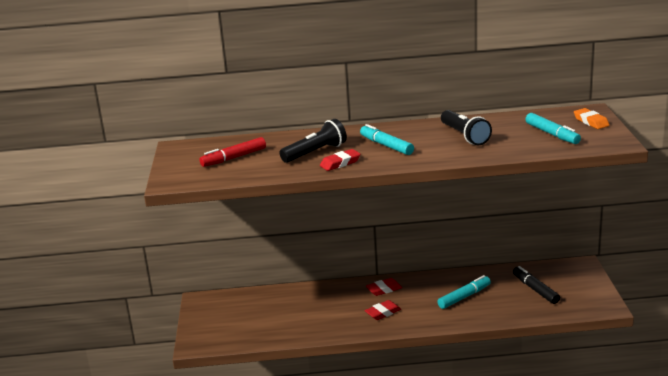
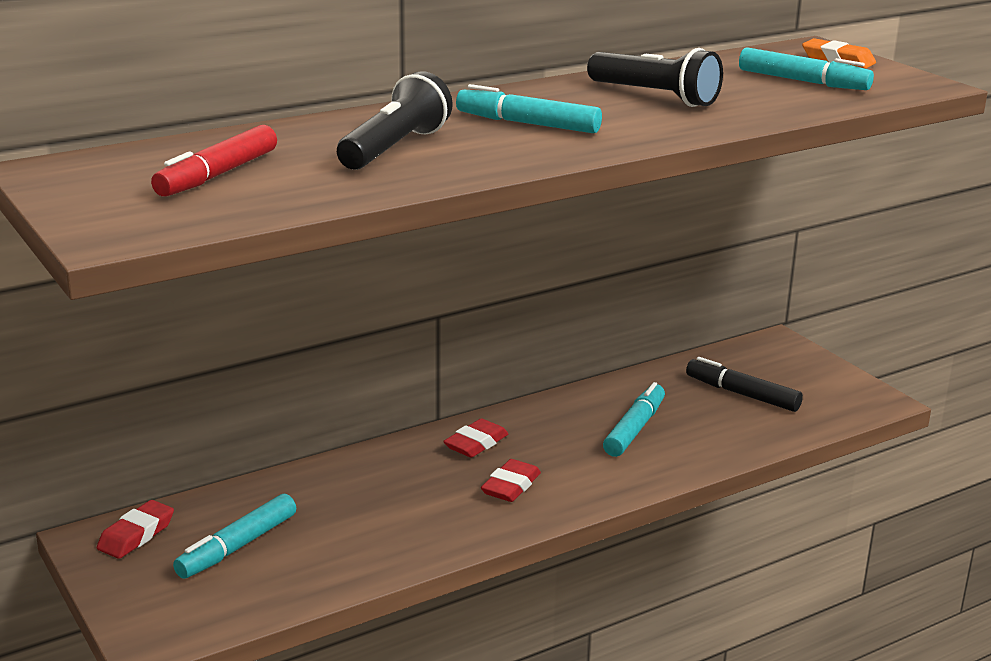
camera: 30 degrees left, 0 degrees up
(251, 315) = (237, 546): none -> turquoise marker
(340, 163) = (473, 160): red eraser -> red eraser (136, 535)

